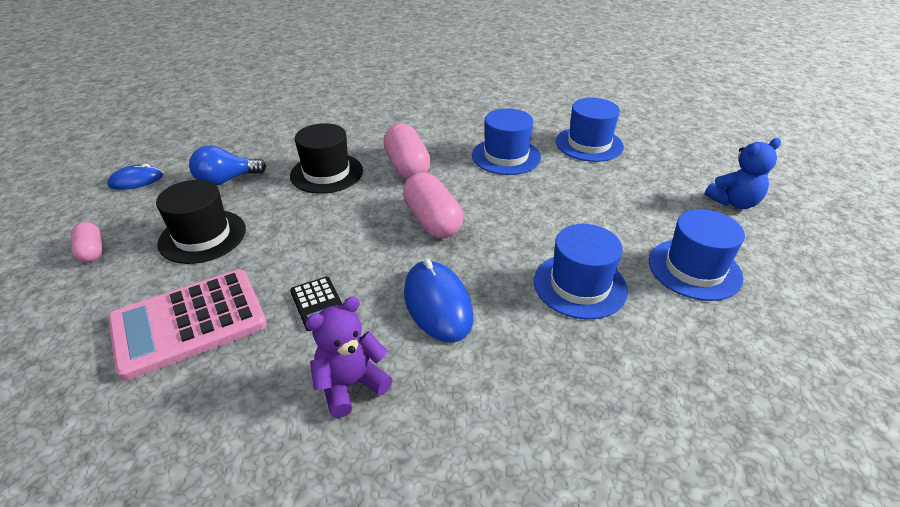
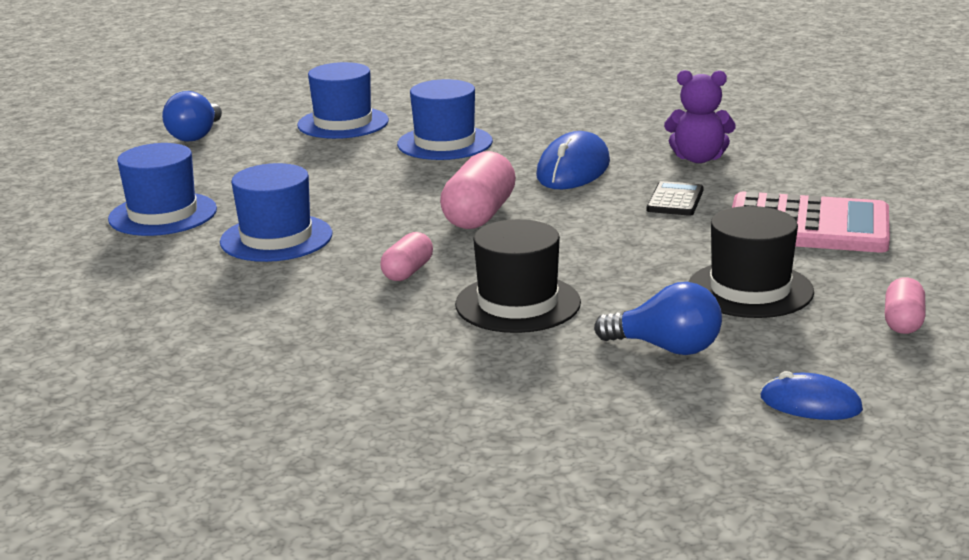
camera: 135 degrees left, 15 degrees down
(407, 167) = (408, 272): pink capsule -> pink capsule, size x0.57
(734, 202) = (196, 136): blue teddy bear -> blue light bulb

